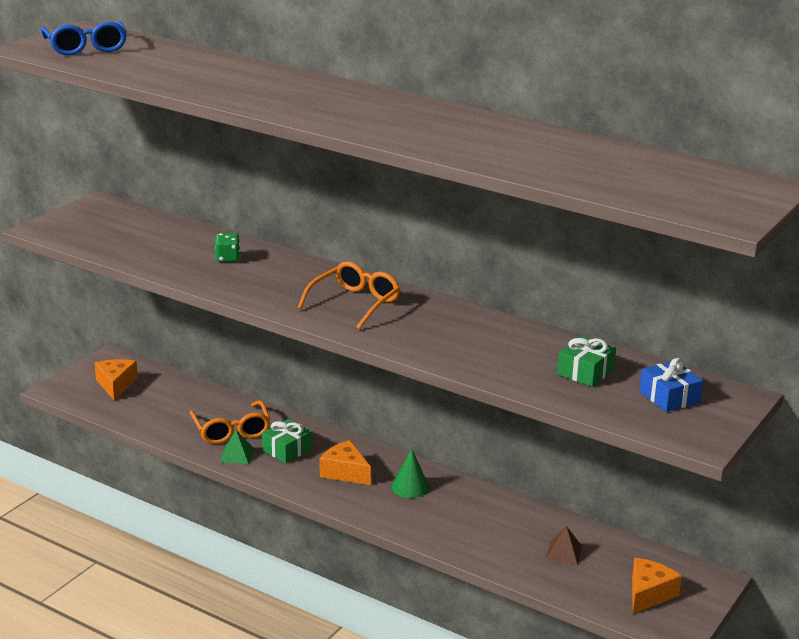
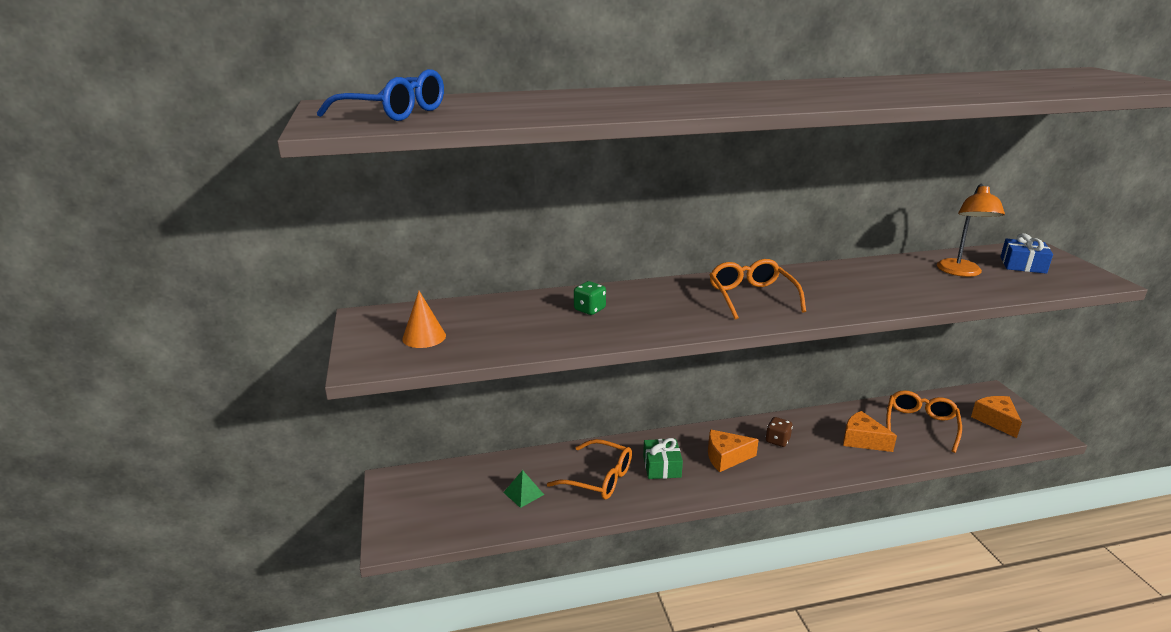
camera: 45 degrees left, 0 degrees up
(100, 229) = (424, 337): none -> orange cone
(116, 385) = (439, 501): orange cheese -> orange cheese (862, 440)
(236, 455) = (639, 494): green pyramid -> green pyramid (523, 493)
(410, 487) = (777, 440): green cone -> brown dice
(564, 552) = (920, 425): brown pyramid -> orange glasses
(585, 372) = (961, 272): green gift -> orange lamp

